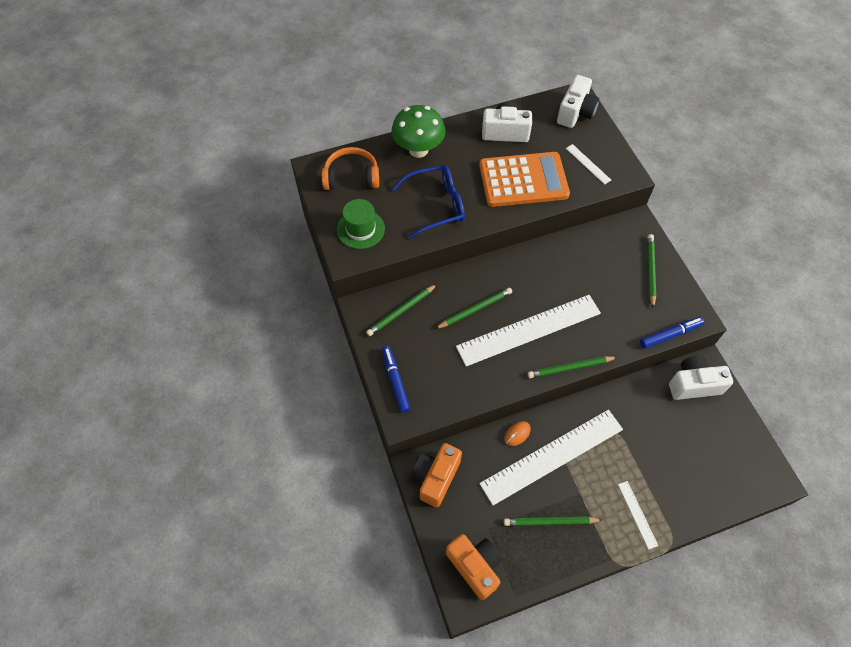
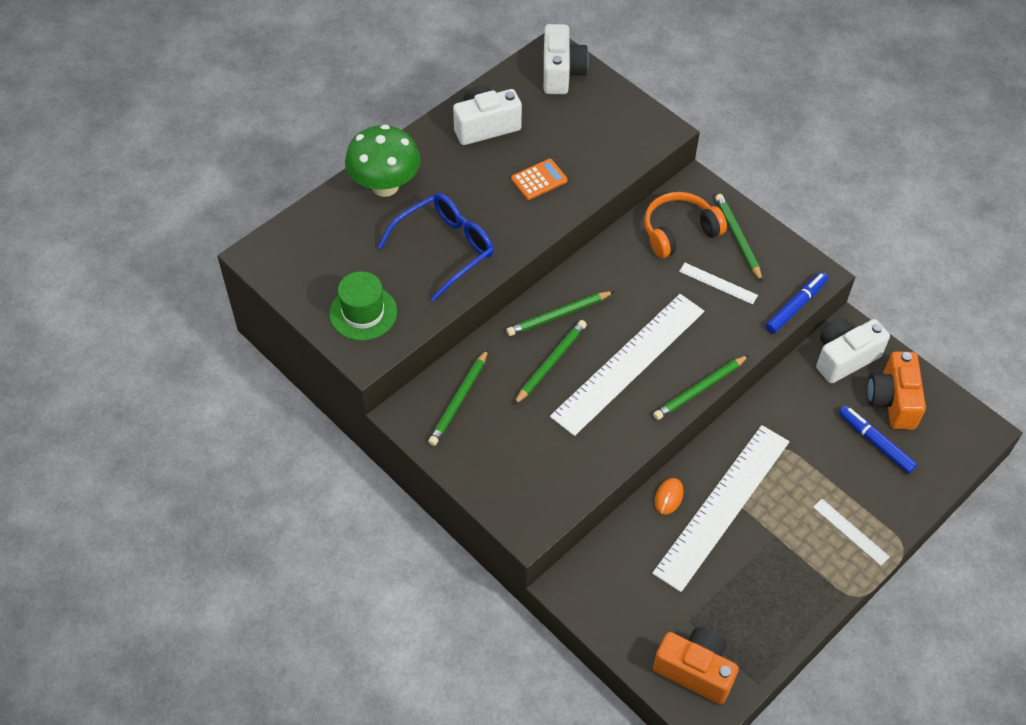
camera: 25 degrees left, 5 degrees down
(351, 177) = (314, 250): orange headphones -> orange headphones (679, 231)
(395, 381) = (496, 487): blue marker -> blue marker (875, 442)
(435, 477) = (596, 589): orange camera -> orange camera (892, 401)
(523, 180) = (539, 180): orange calculator -> orange calculator, size x0.43
(550, 522) = (757, 582): green pencil -> green pencil (558, 315)
(588, 164) = (608, 132): white ruler -> white ruler (718, 283)

